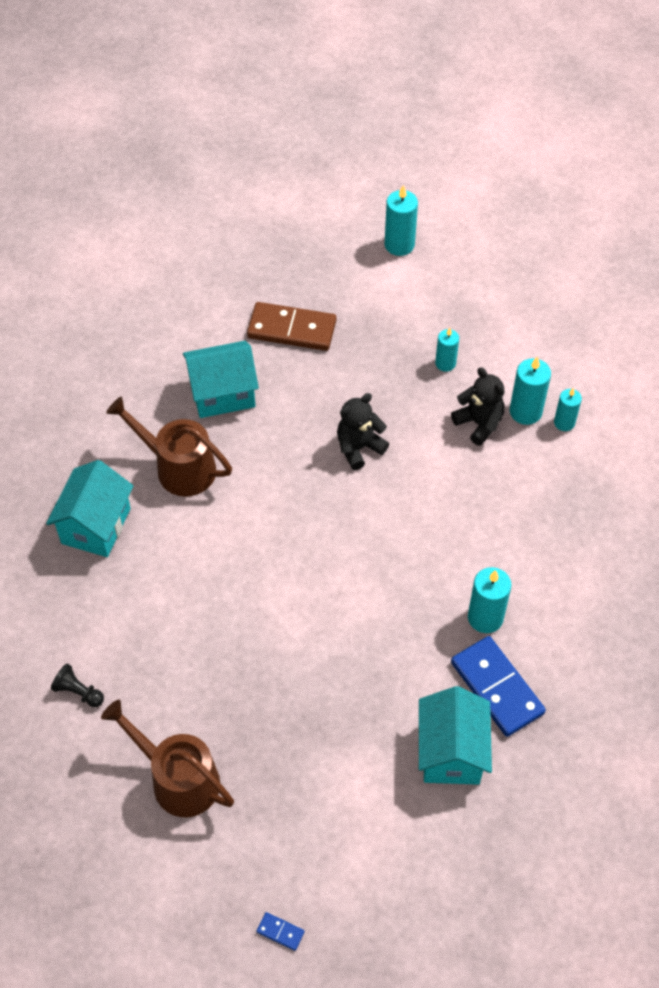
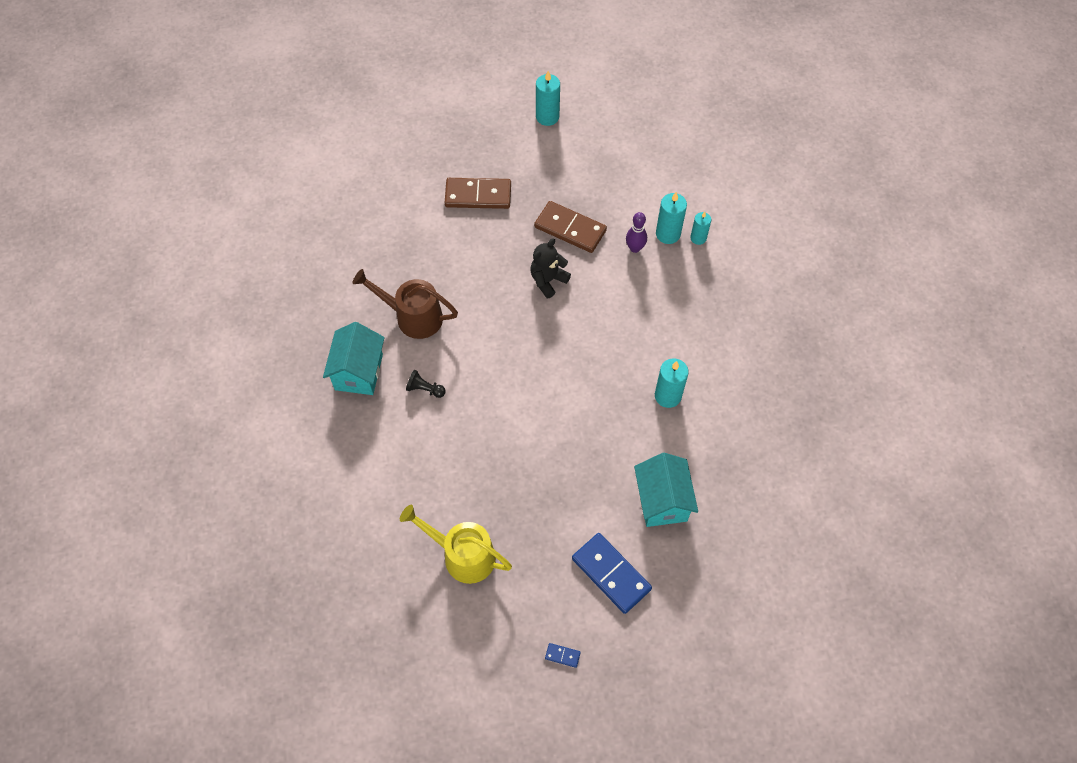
camera: 10 degrees left, 5 degrees up
(78, 692) = (373, 502): black pawn -> black pawn (425, 389)
(178, 779) = (463, 555): brown watering can -> yellow watering can
(223, 394) = (435, 254): turquoise house -> none
(400, 387) = (570, 229): none -> brown domino
(445, 363) = (600, 205): turquoise candle -> none
(479, 423) = (635, 248): black teddy bear -> purple bowling pin
(497, 688) = (686, 447): blue domino -> blue domino (611, 574)

